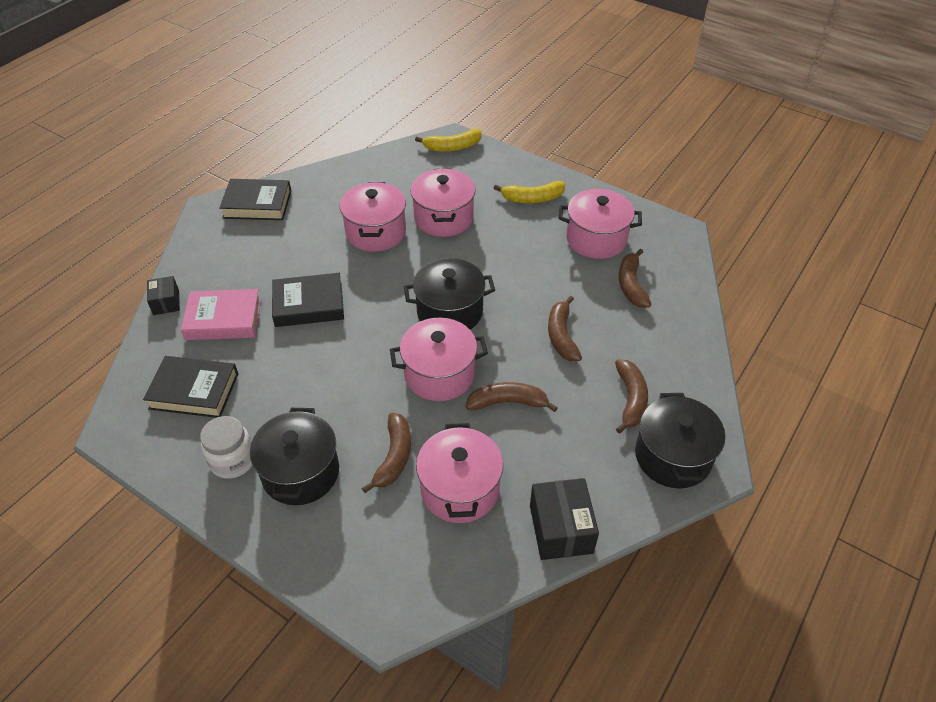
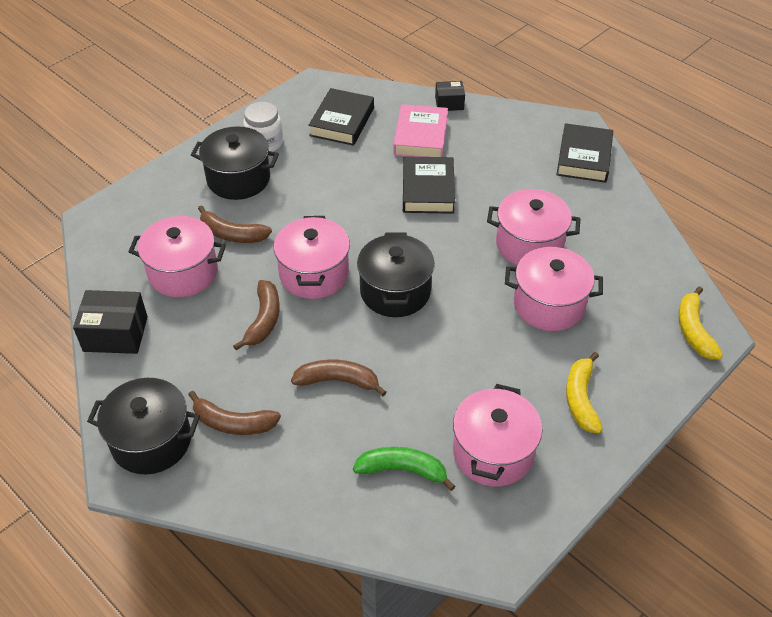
camera: 100 degrees right, 0 degrees up
(631, 285) = (402, 470): brown banana -> green banana

